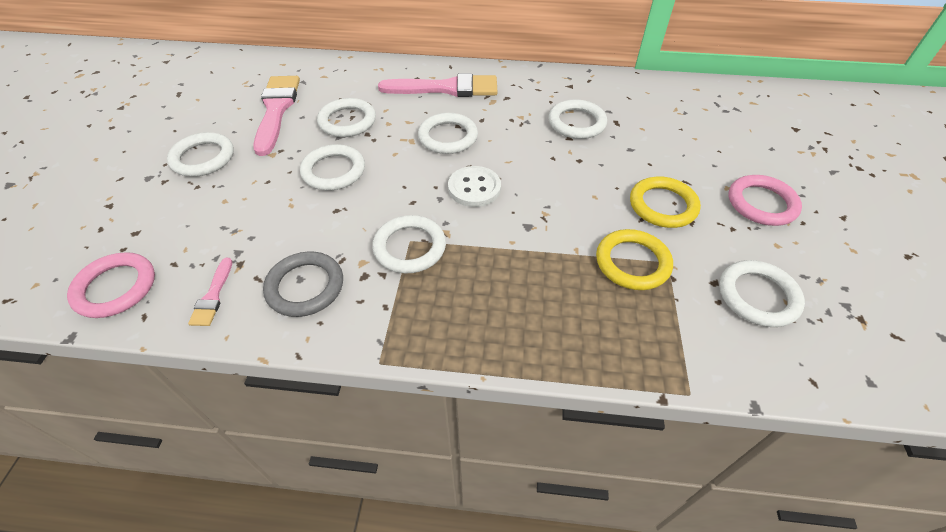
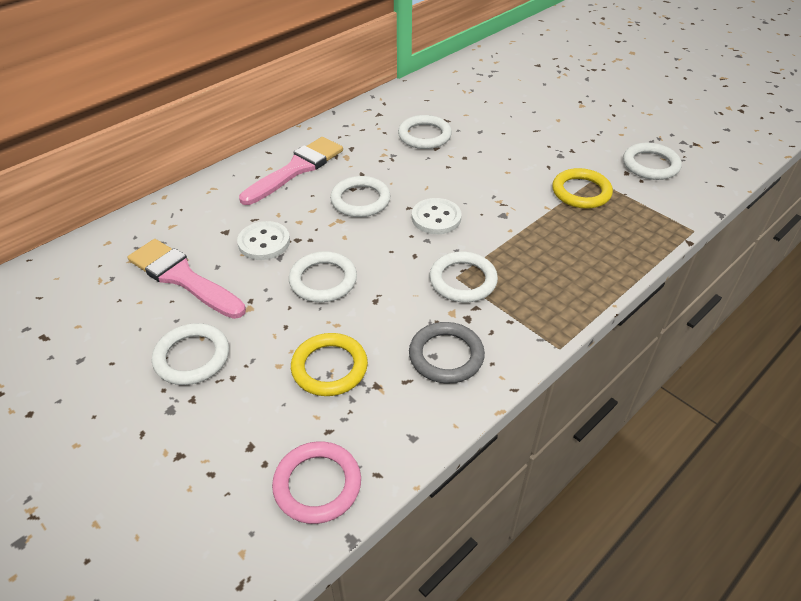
camera: 50 degrees left, 5 degrees down
(213, 296) = (399, 417): pink brush -> none
(347, 121) = (264, 242): white ring -> white button
(663, 205) = (546, 151): yellow ring -> yellow ring (329, 367)
(761, 203) = (584, 117): pink ring -> none

